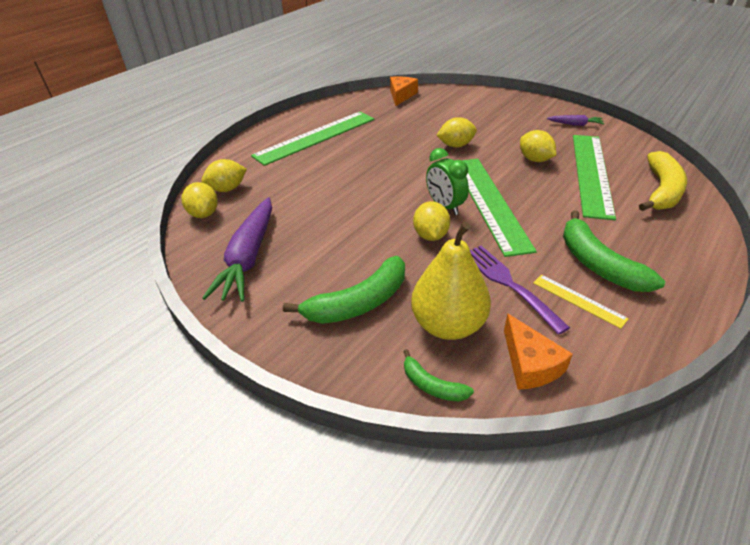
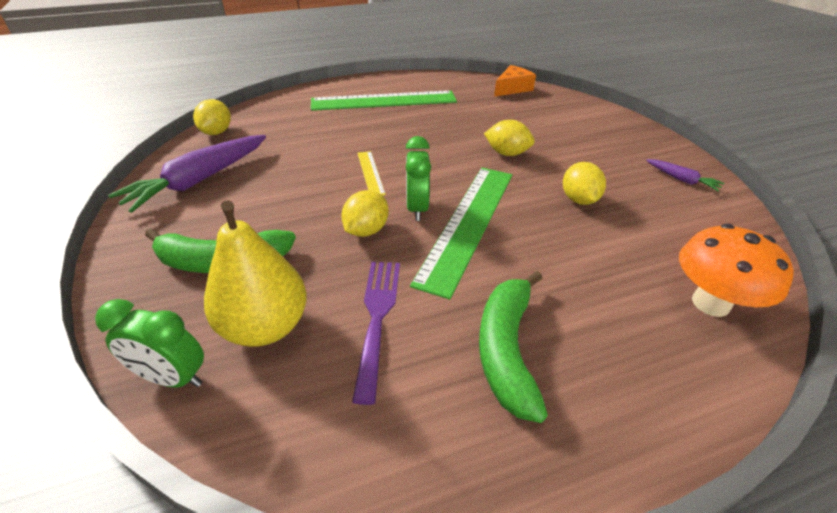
camera: 30 degrees right, 0 degrees up
(227, 189) = (259, 119): yellow lemon -> none
(432, 385) = (172, 377): green banana -> green clock
(530, 364) = (285, 417): orange cheese -> none
(578, 300) = (429, 378): yellow ruler -> yellow ruler (370, 173)
(591, 173) = (633, 242): green ruler -> none
(662, 191) = (710, 303): yellow banana -> orange mushroom

